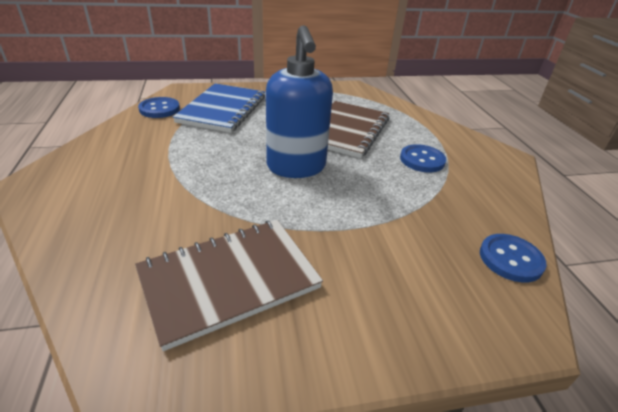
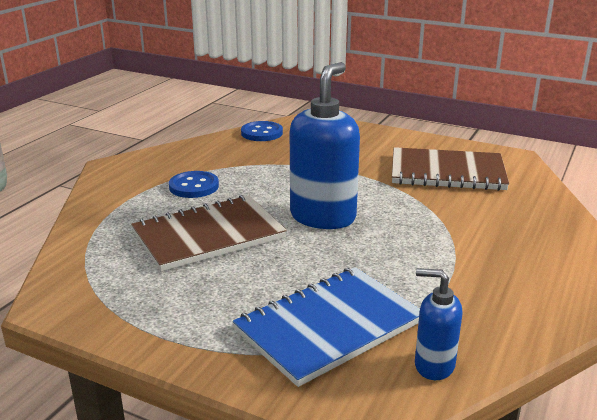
camera: 140 degrees left, 10 degrees down
(159, 109) = (433, 365): blue button -> blue soap dispenser

